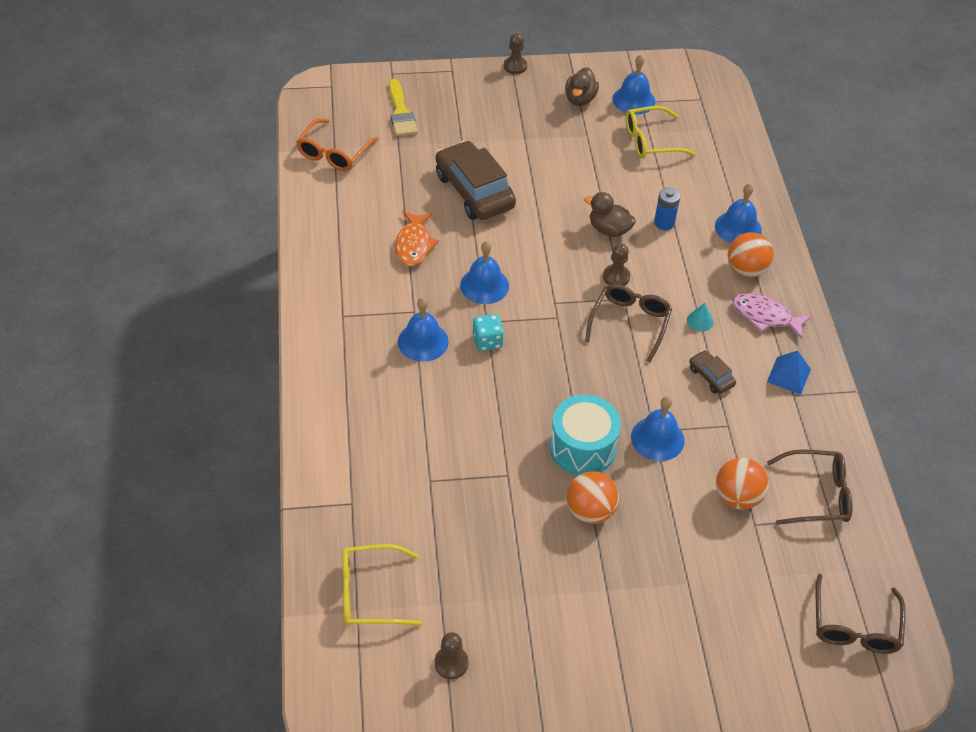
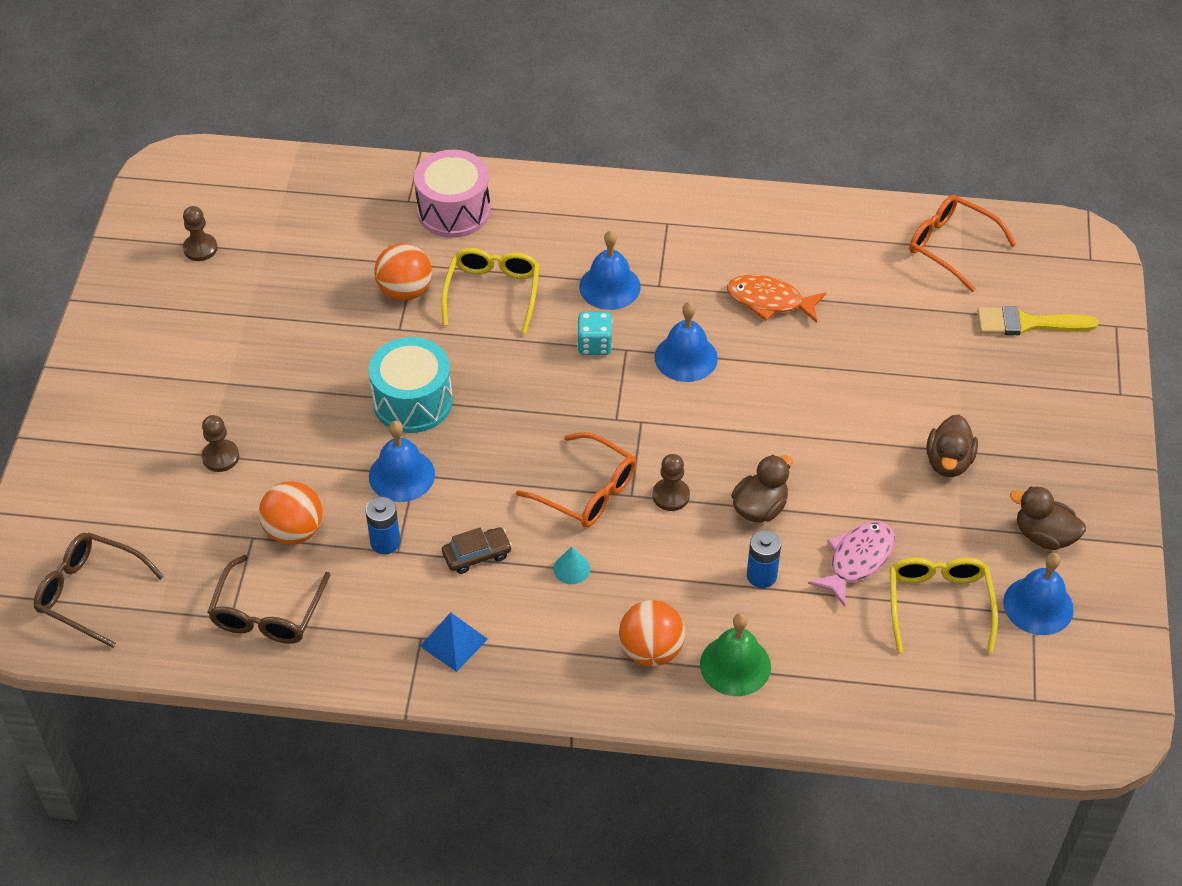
camera: 105 degrees right, 0 degrees up
(357, 465) = (453, 211): none -> pink drum
(370, 593) = (299, 202): yellow glasses -> yellow glasses (493, 293)
(474, 191) = (858, 376): brown car -> none
(515, 66) = (1127, 470): brown pawn -> brown pawn (220, 457)
(536, 143) = (948, 462): none -> brown duck
(590, 511) = (327, 390): orange ball -> orange ball (405, 291)
(629, 323) = (587, 491): brown glasses -> orange glasses
(723, 435) = (385, 542): none -> blue battery
(738, 228) = (735, 665): blue bell -> green bell
(765, 316) = (560, 647): pink fish -> pink fish (857, 560)

